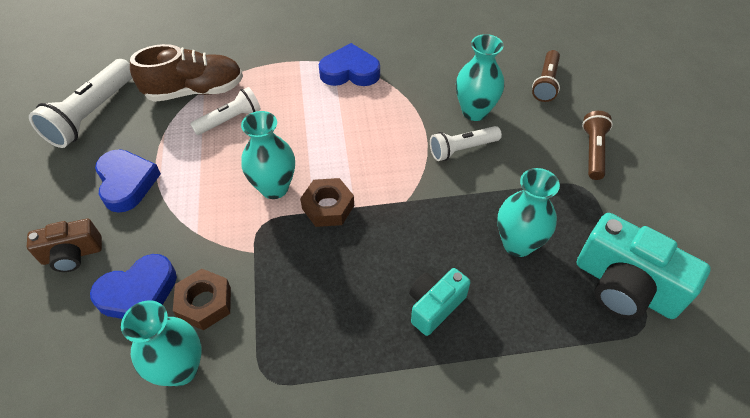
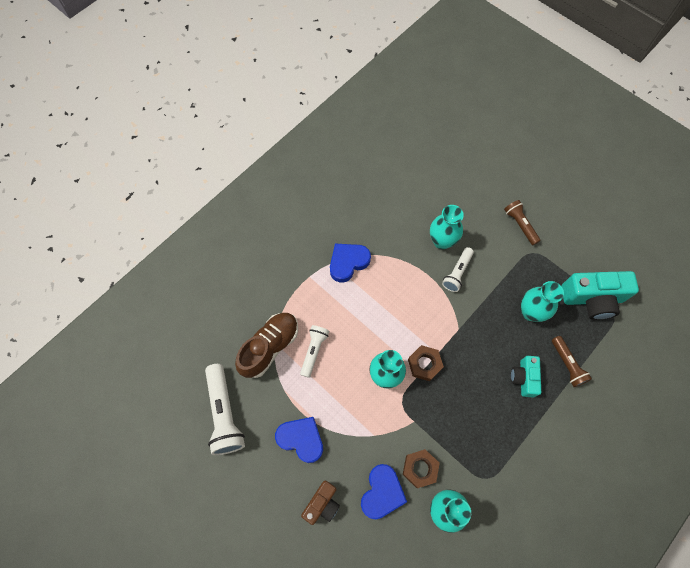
camera: 40 degrees left, 15 degrees up
(546, 83) = (461, 192): brown flashlight -> brown flashlight (567, 364)

